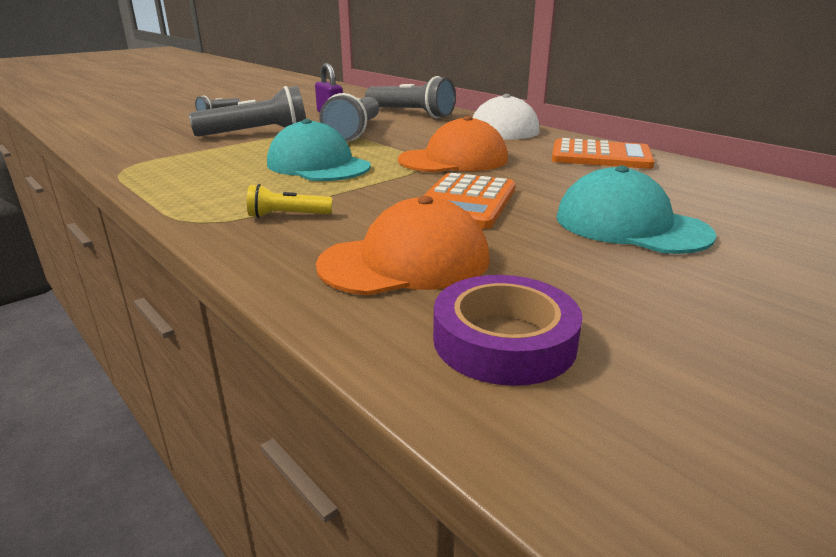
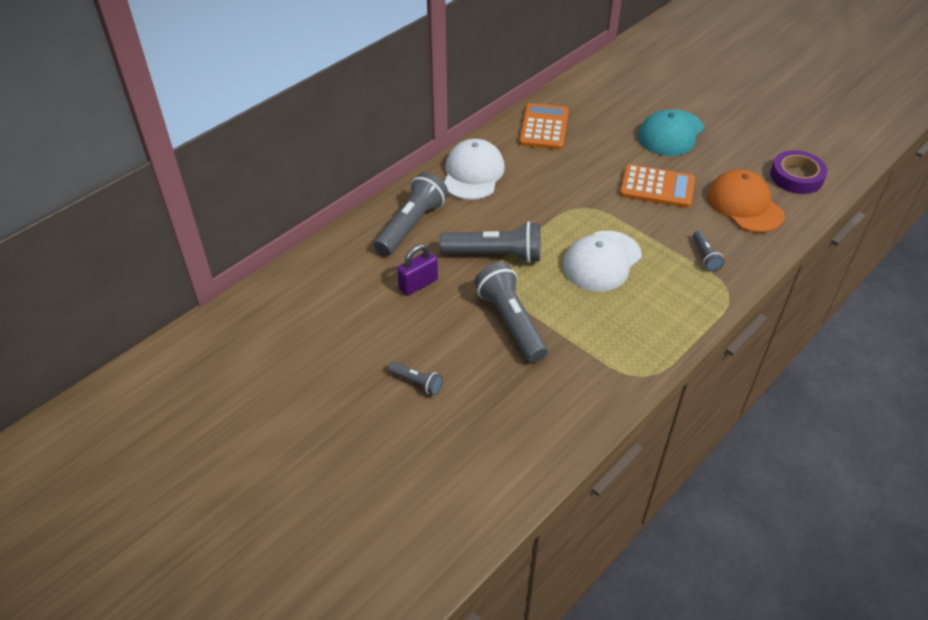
camera: 95 degrees left, 20 degrees up
(288, 216) = (705, 256): yellow flashlight -> grey flashlight
(318, 165) = (602, 261): turquoise cap -> white cap
(453, 160) = (569, 193): orange cap -> none

